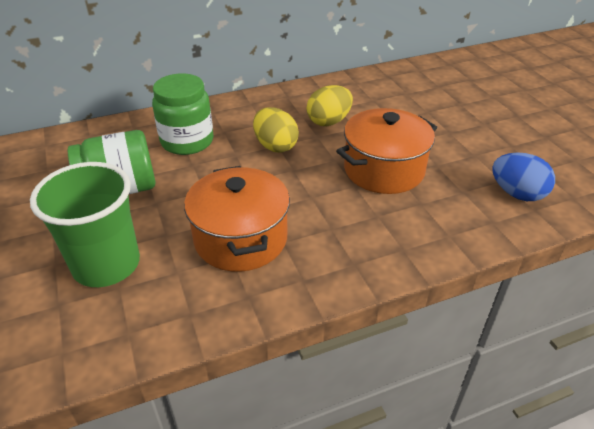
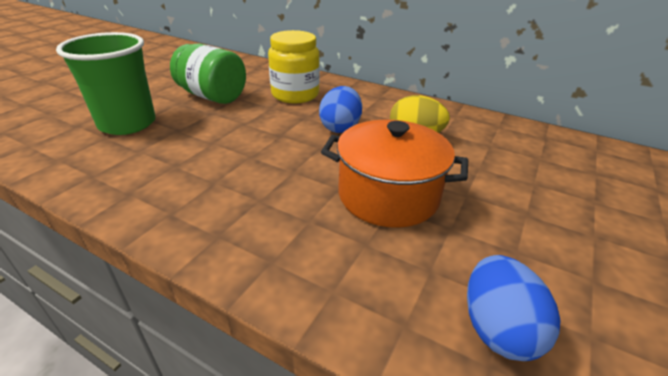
camera: 50 degrees right, 5 degrees down
(187, 141) = (295, 95): green jar -> yellow jar
(241, 239) = (200, 161): orange pot -> none
(275, 146) = (340, 127): yellow egg -> blue egg

